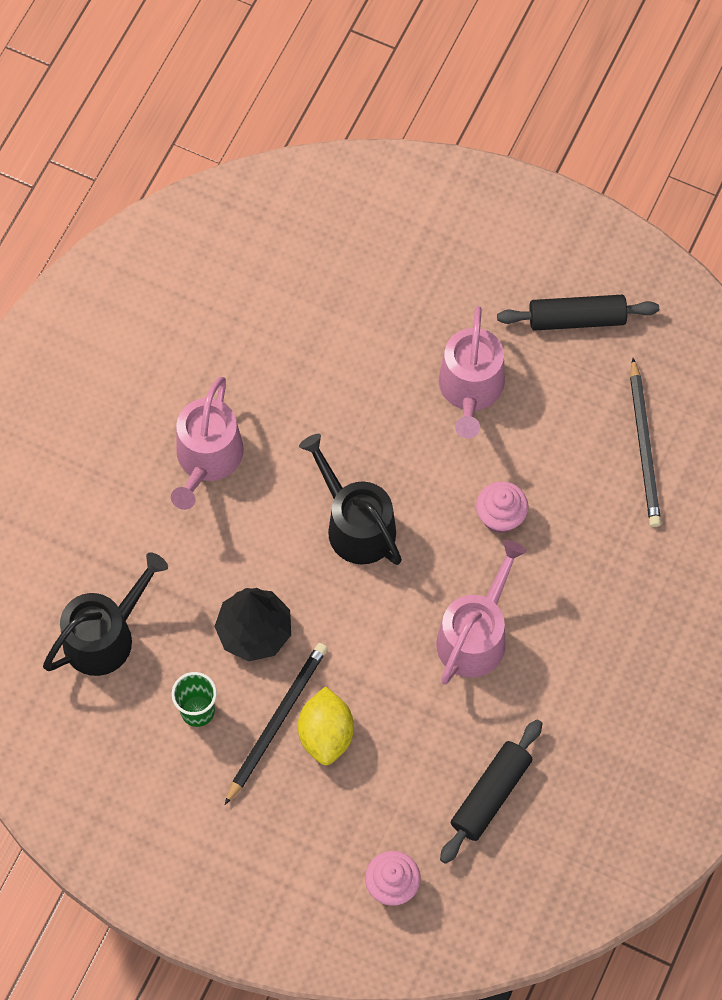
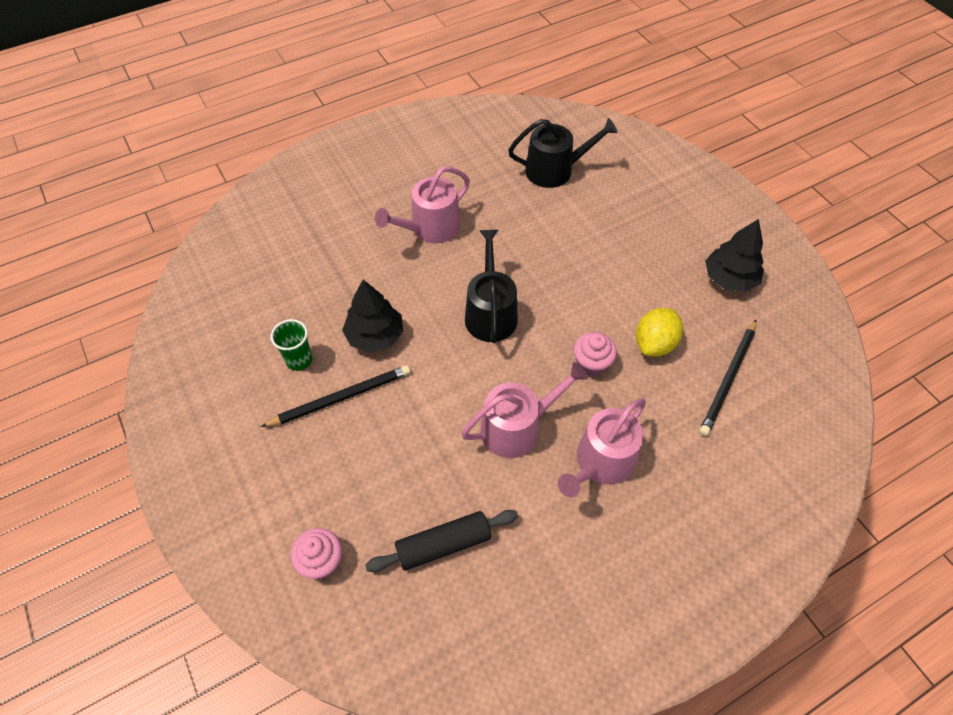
camera: 35 degrees right, 10 degrees down
(105, 635) = (286, 285): black watering can -> black watering can (555, 170)
(326, 734) = (365, 426): yellow lemon -> yellow lemon (654, 344)
(470, 389) = (626, 279): pink watering can -> pink watering can (601, 463)
(577, 319) = (729, 278): black rolling pin -> black tree

